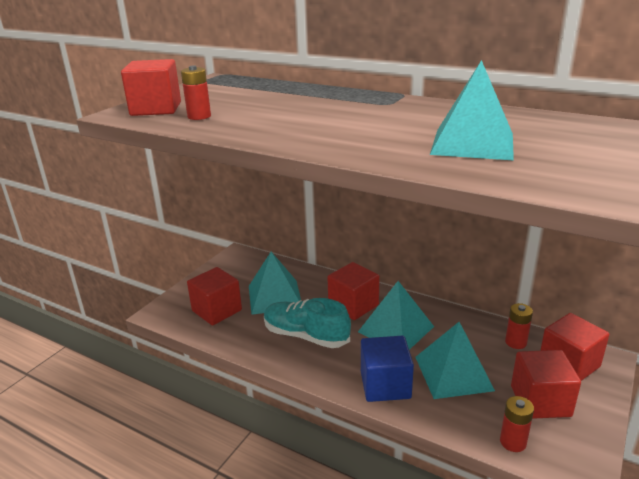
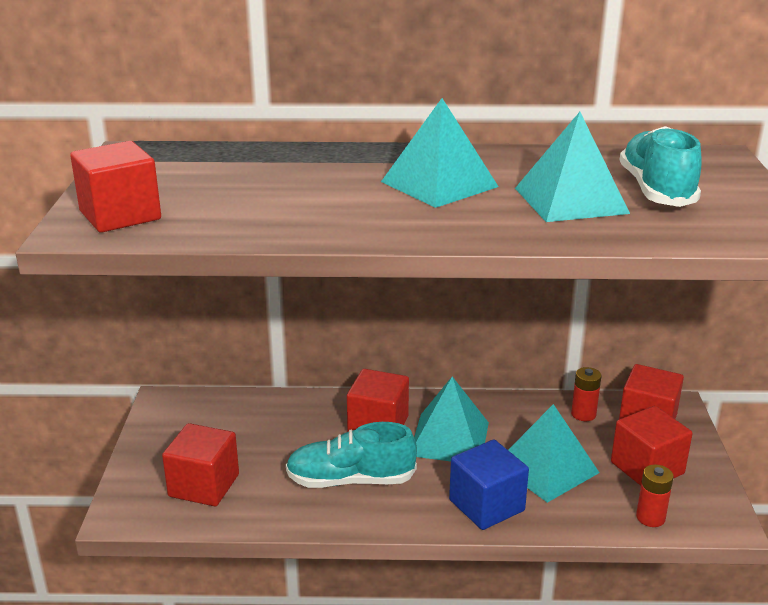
camera: 30 degrees left, 0 degrees up
(199, 116) = (204, 217): red battery -> none
(274, 296) = (268, 443): turquoise pyramid -> turquoise pyramid (439, 184)
(563, 148) = (656, 190): none -> turquoise shoe

